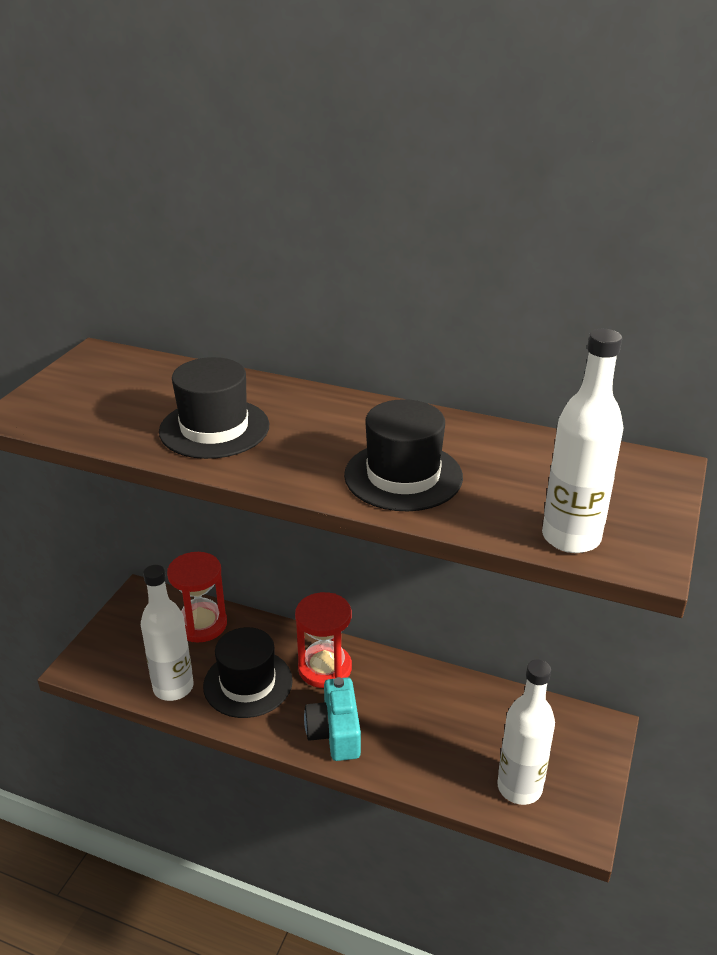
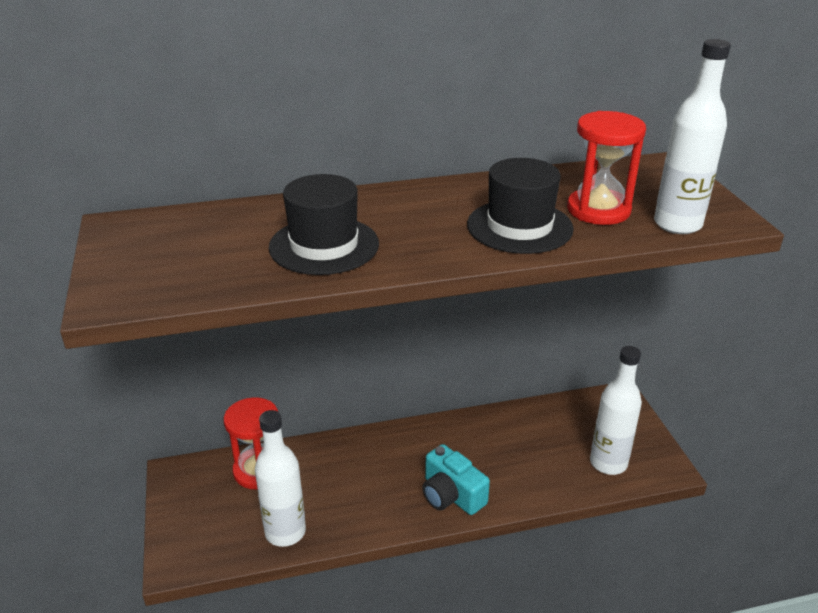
camera: 35 degrees left, 0 degrees up
(248, 683) = (346, 495): black hat -> none
(325, 668) = (397, 453): red hourglass -> red hourglass (598, 210)

